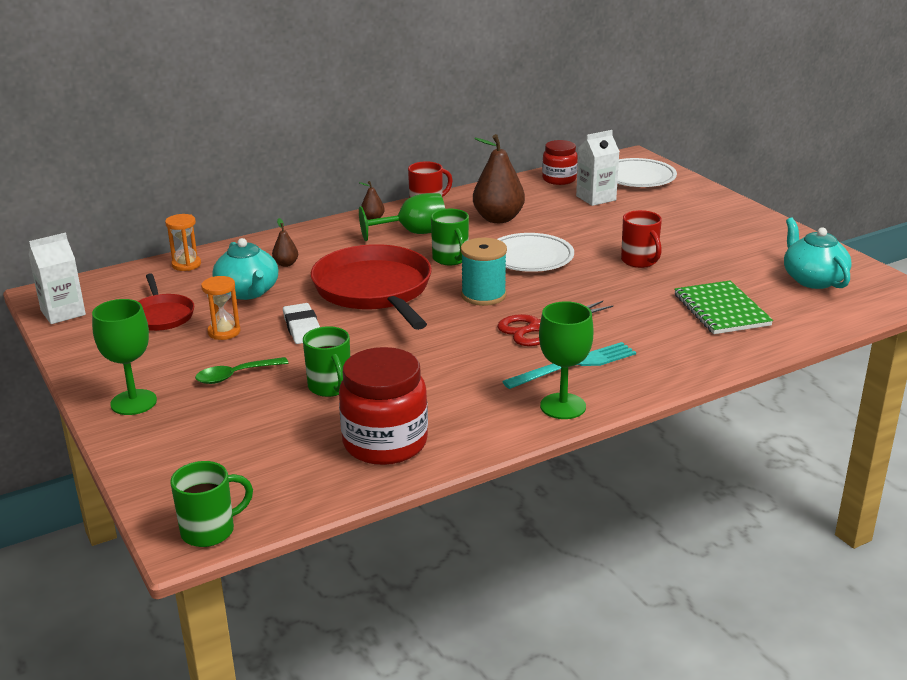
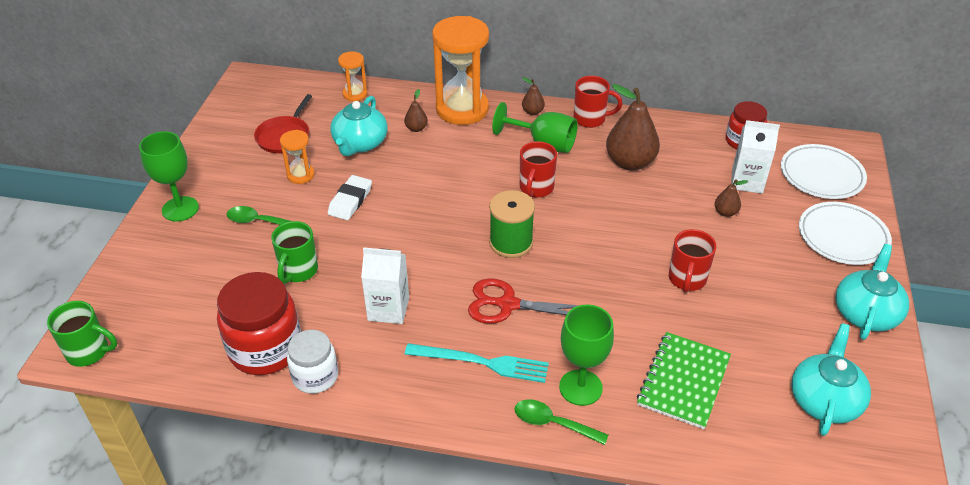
camera: 40 degrees right, 15 degrees up
(63, 313) = (236, 101): white carton -> white carton (388, 309)
(308, 238) = (462, 109): none -> orange hourglass
(374, 290) = (441, 190): red pan -> none
(451, 259) = (536, 188): green mug -> red mug
(458, 436) = (315, 376): none -> white jar
(483, 295) = (511, 243): turquoise spool -> green spool
(530, 258) = (599, 222): white plate -> white plate (842, 237)
(563, 406) = (419, 399): green goblet -> green goblet (580, 387)
(608, 218) = (725, 212): none -> brown pear
(676, 370) = (553, 423): none -> green spoon
(769, 231) = (865, 313): none -> turquoise teapot

